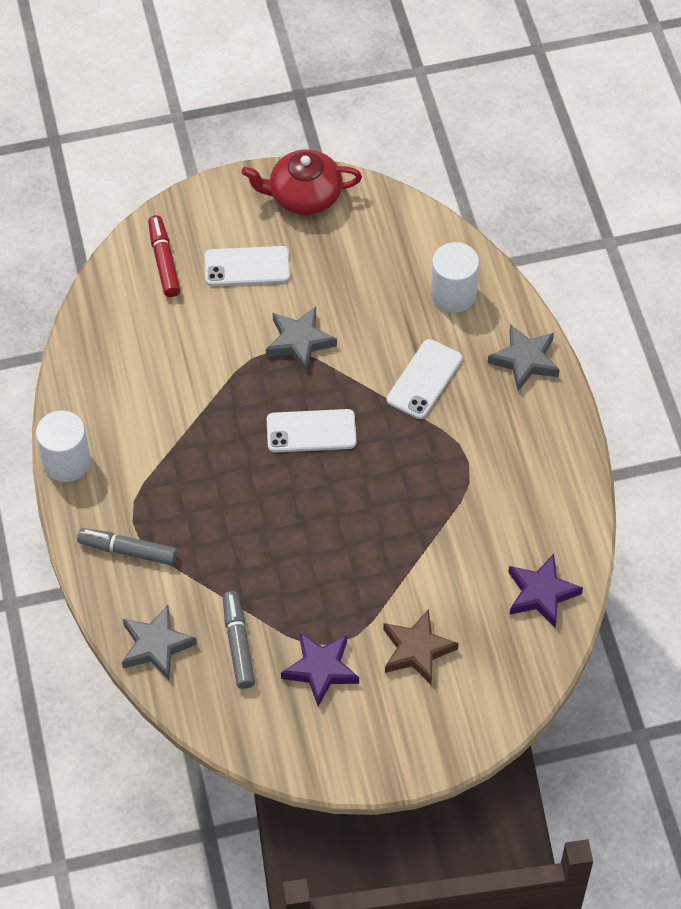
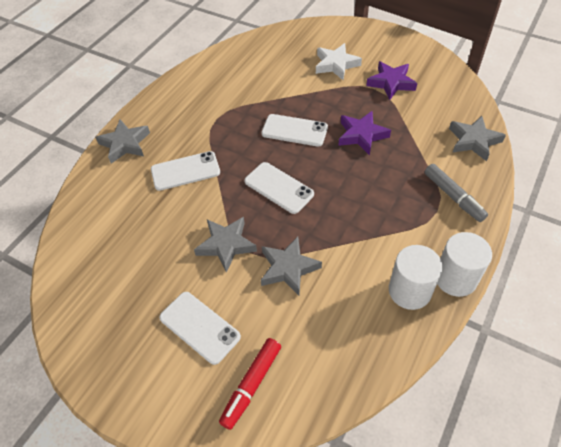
camera: 135 degrees left, 5 degrees down
(222, 363) = (288, 268): none -> grey star
(238, 644) = (425, 116): grey marker -> none
(304, 196) = (99, 352): red teapot -> none
(366, 511) = (294, 130): none -> white phone
(417, 650) = (336, 64): brown star -> white star
(453, 294) = (108, 205): white cylinder -> white cylinder (409, 291)
(541, 593) = (254, 52): purple star -> purple star (361, 135)

